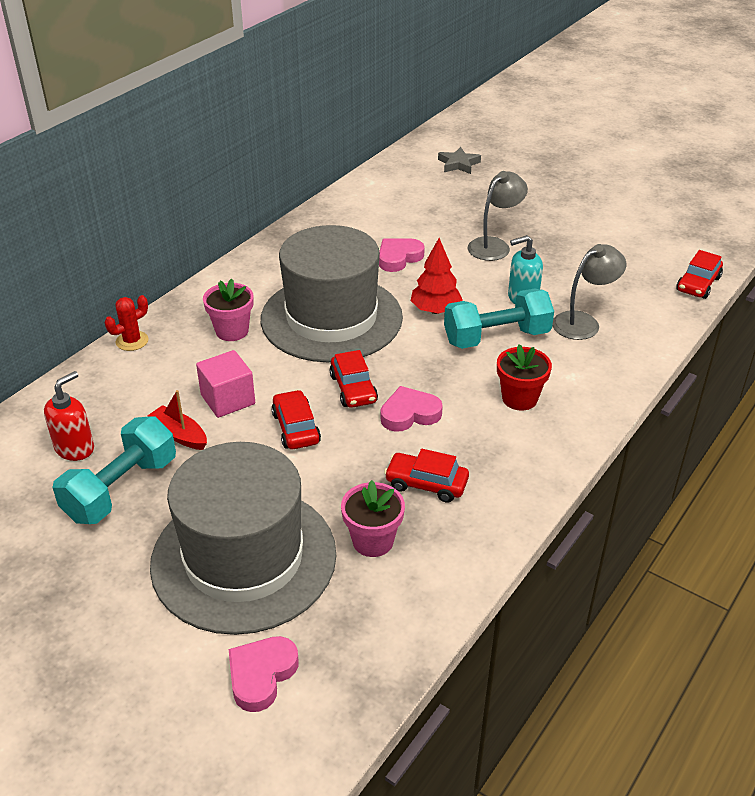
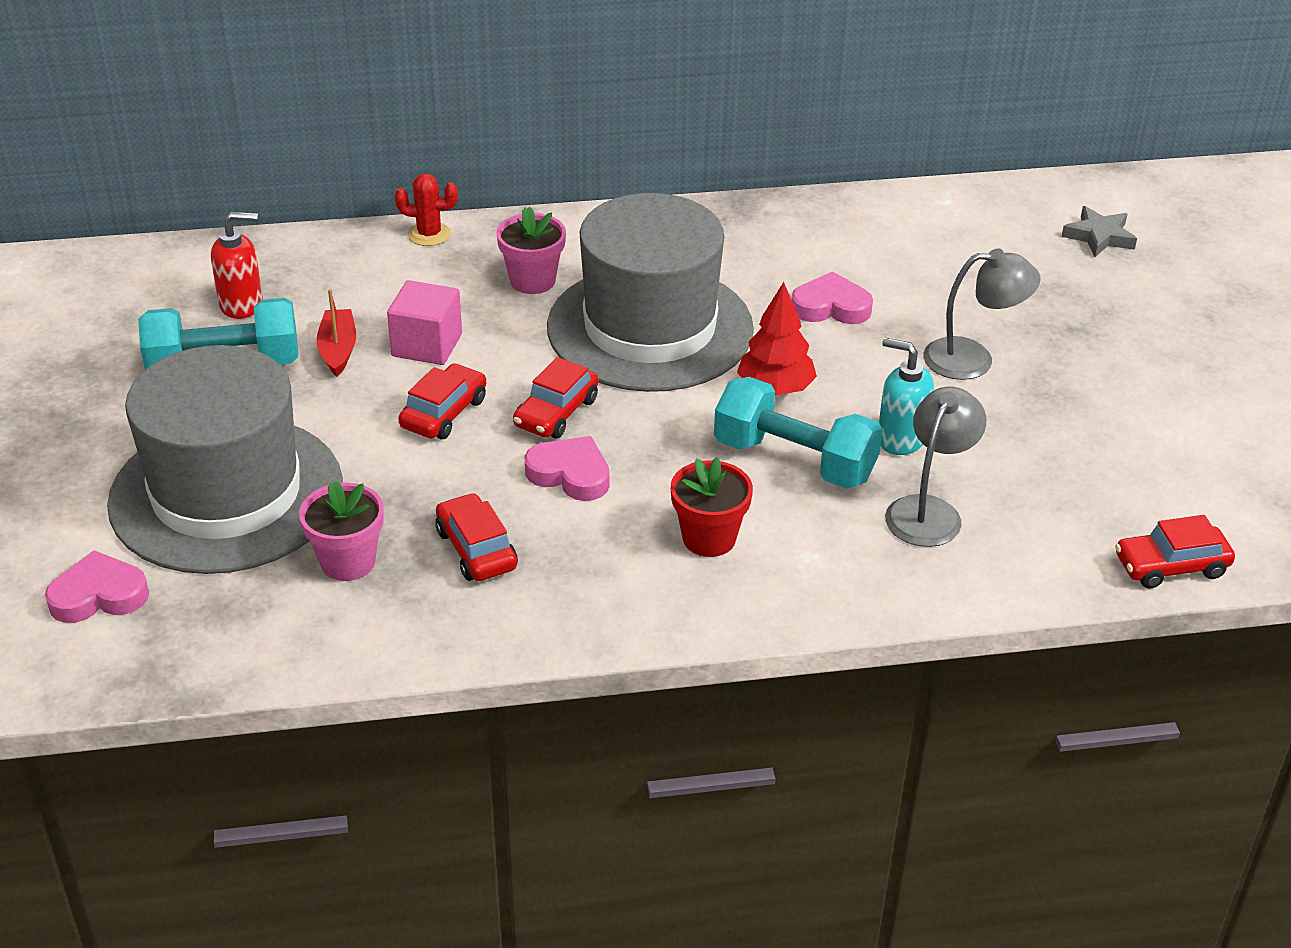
camera: 45 degrees right, 0 degrees up
(583, 322) = (929, 511): grey lamp -> grey lamp turned 75 degrees counterclockwise

